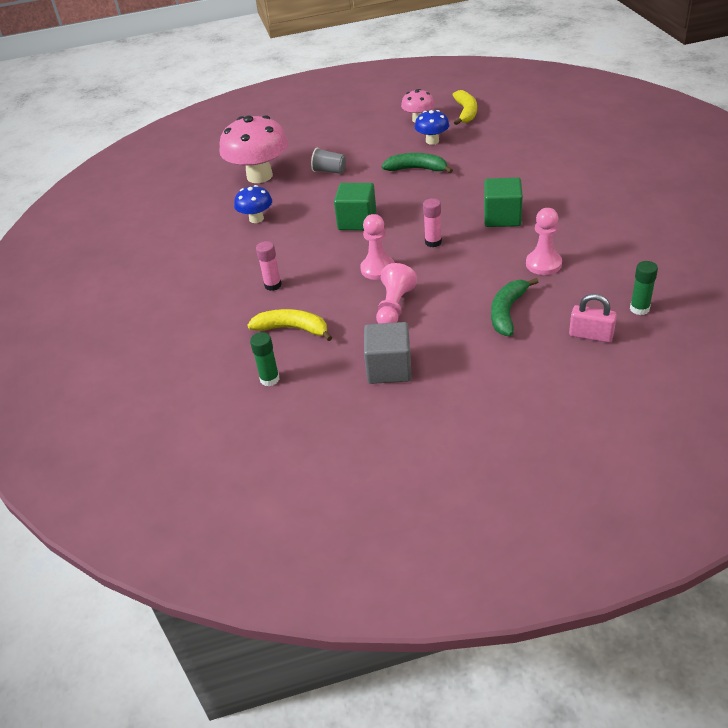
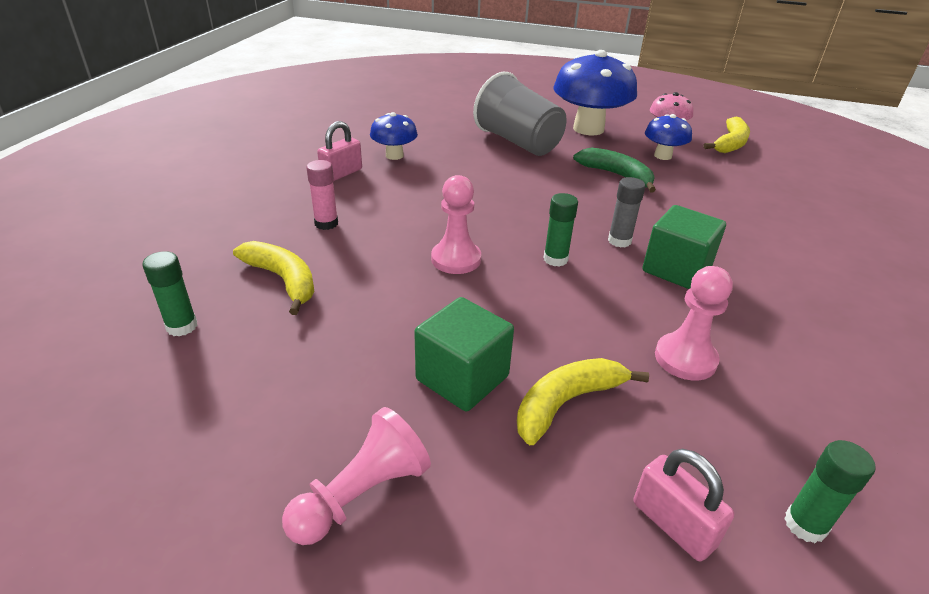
camera: 25 degrees right, 5 degrees down
(237, 248) = (341, 173): none -> pink padlock
(259, 176) = (445, 122): pink mushroom -> none
(329, 171) = (518, 142): grey cup -> grey cup, size x2.09
(357, 221) = (492, 199): green cube -> green cube (462, 378)
(365, 139) = (588, 129): none -> blue mushroom
(389, 368) = (322, 395): grey cube -> none
(394, 307) = (423, 314): pink pawn -> pink pawn (362, 494)
(433, 242) = (555, 259): pink glue stick -> green glue stick
(457, 214) = (619, 241): none -> grey glue stick
(507, 312) = (566, 403): green banana -> yellow banana

